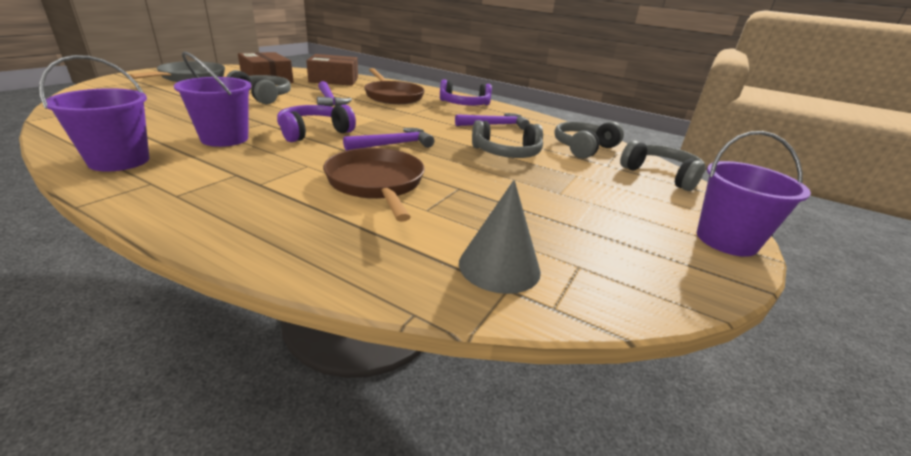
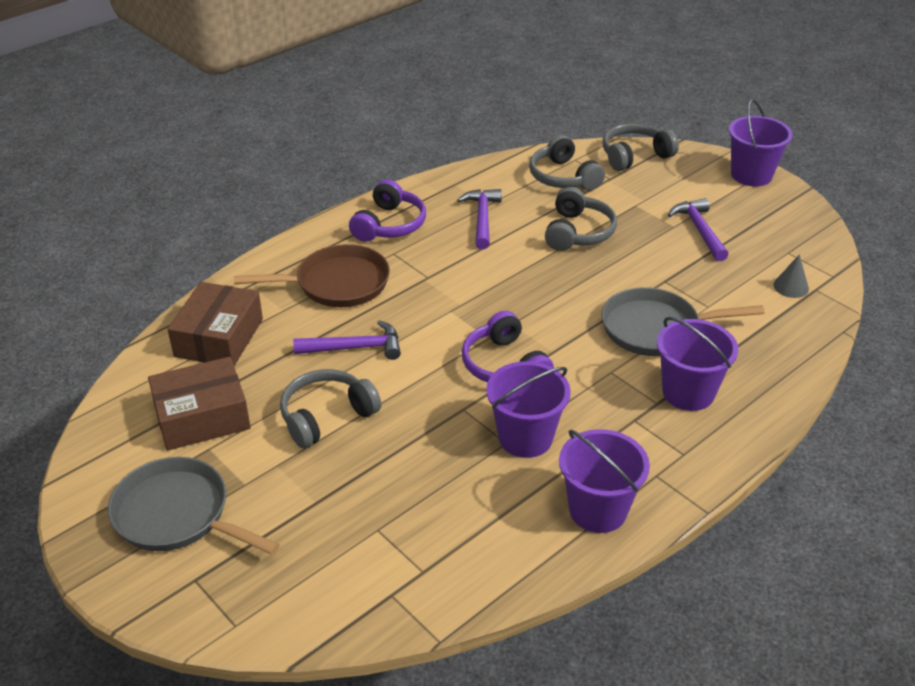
camera: 70 degrees left, 10 degrees up
(273, 198) = (688, 392): none -> purple bucket
(376, 184) = (656, 329): brown pan -> grey pan
(394, 144) = (549, 306): purple hammer -> purple hammer (700, 230)
(499, 266) = (791, 287): grey cone -> grey cone, size x0.60

